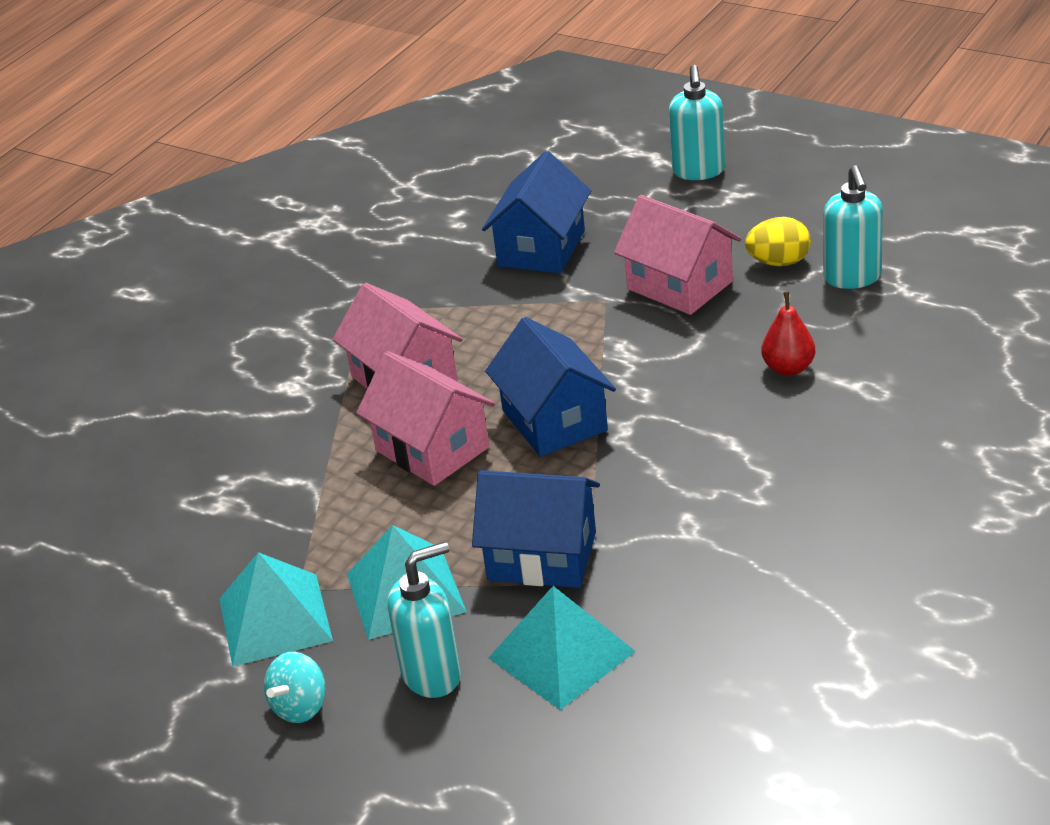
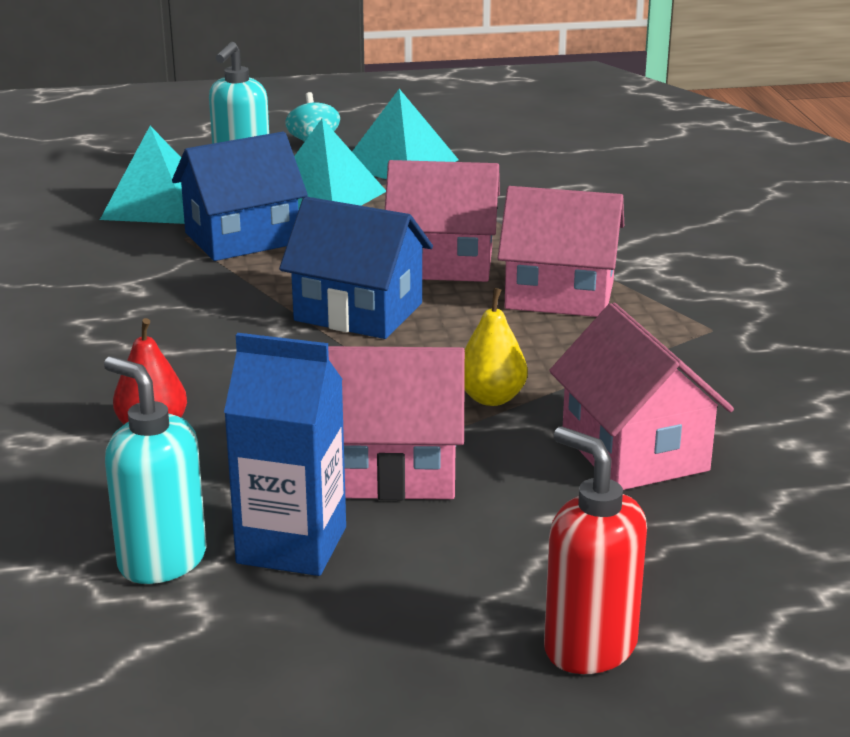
camera: 135 degrees right, 10 degrees down
(541, 248) = (634, 451): blue house -> pink house
(566, 311) = (491, 398): none -> yellow pear
(698, 171) = (589, 647): turquoise soap dispenser -> red soap dispenser
(778, 262) = (292, 545): yellow egg -> blue carton

